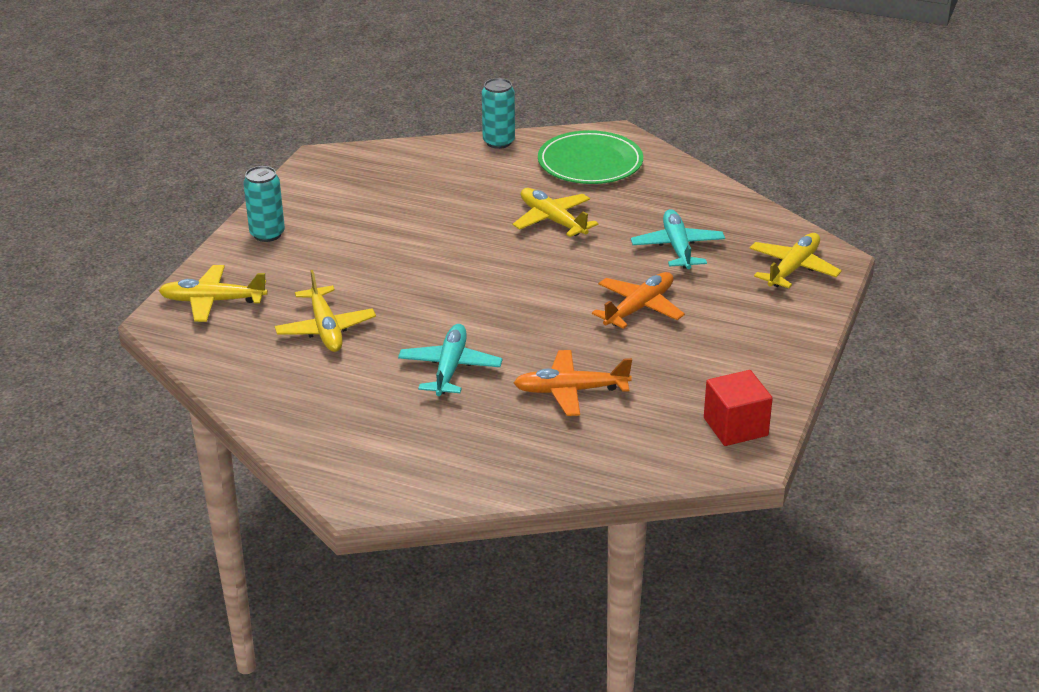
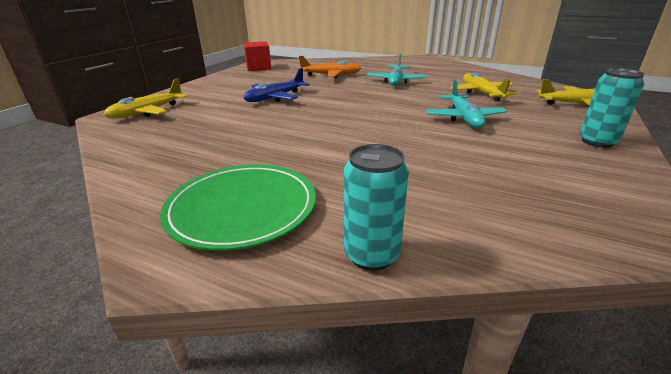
camera: 175 degrees left, 5 degrees down
(553, 220) = (316, 145): yellow plane -> none
(639, 308) = (275, 98): orange plane -> blue plane
(677, 248) = (218, 124): turquoise plane -> turquoise plane (463, 118)

